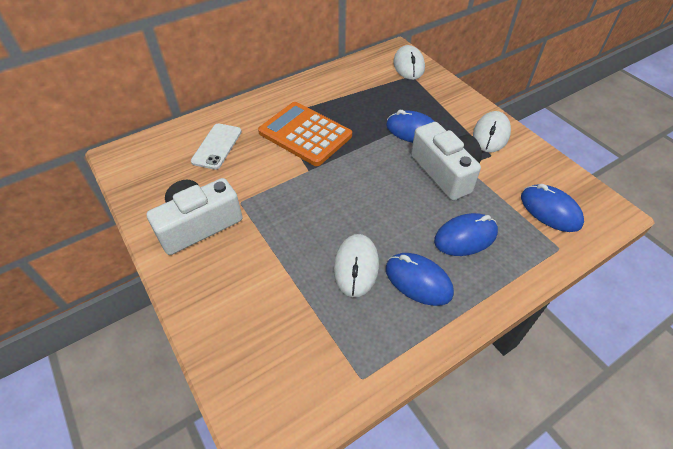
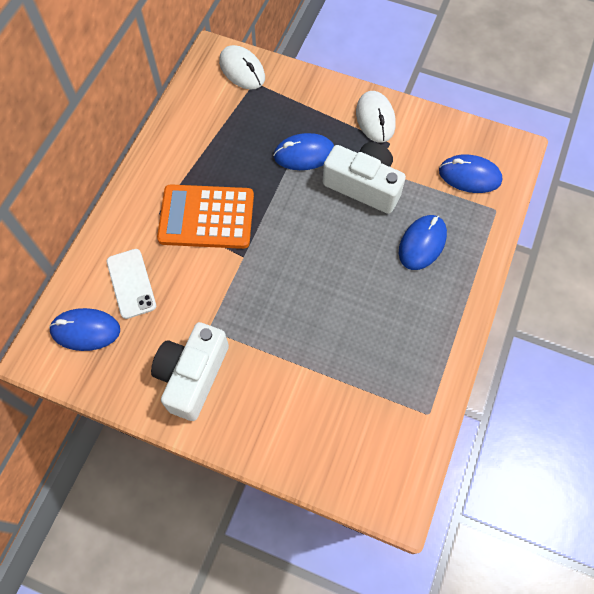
camera: 35 degrees left, 15 degrees up
(356, 267) = (358, 326): white mouse -> none
(418, 281) = (413, 307): blue mouse -> blue mouse (85, 330)

